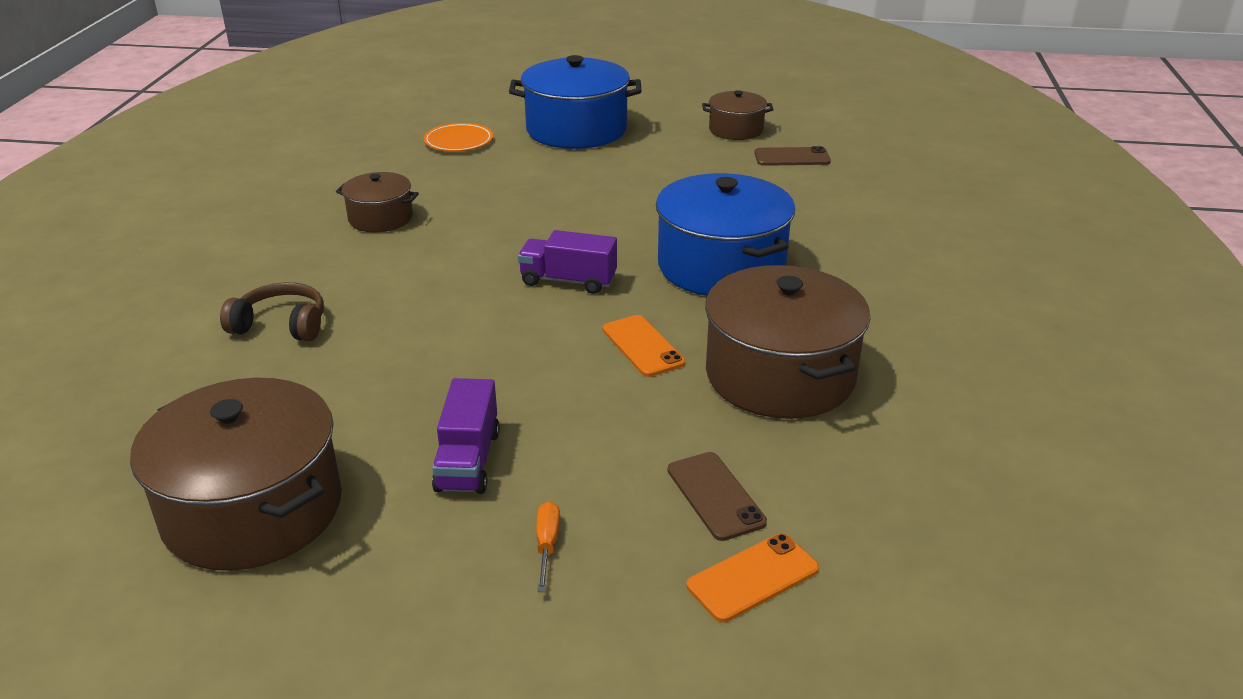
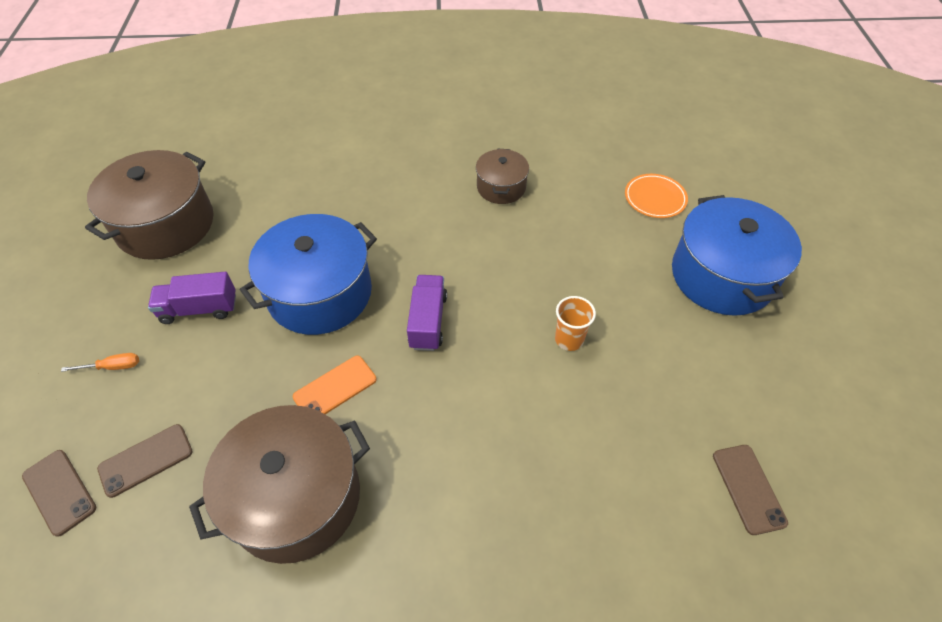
camera: 80 degrees right, 20 degrees up
(281, 325) = (348, 180): brown headphones -> none
(623, 207) = (569, 339): none -> orange cup
(721, 266) = (474, 434): blue pot -> blue pot (320, 293)
(736, 130) = (798, 421): brown pot -> none
(753, 577) = (59, 492): orange phone -> brown phone

